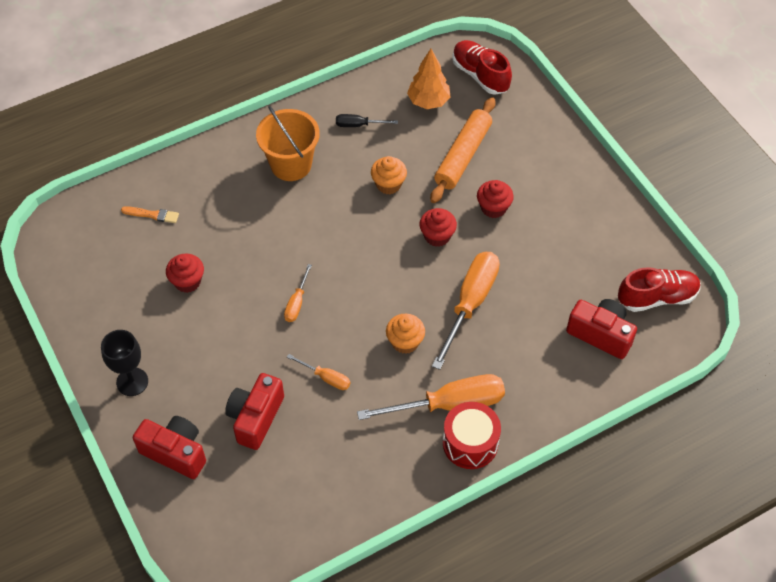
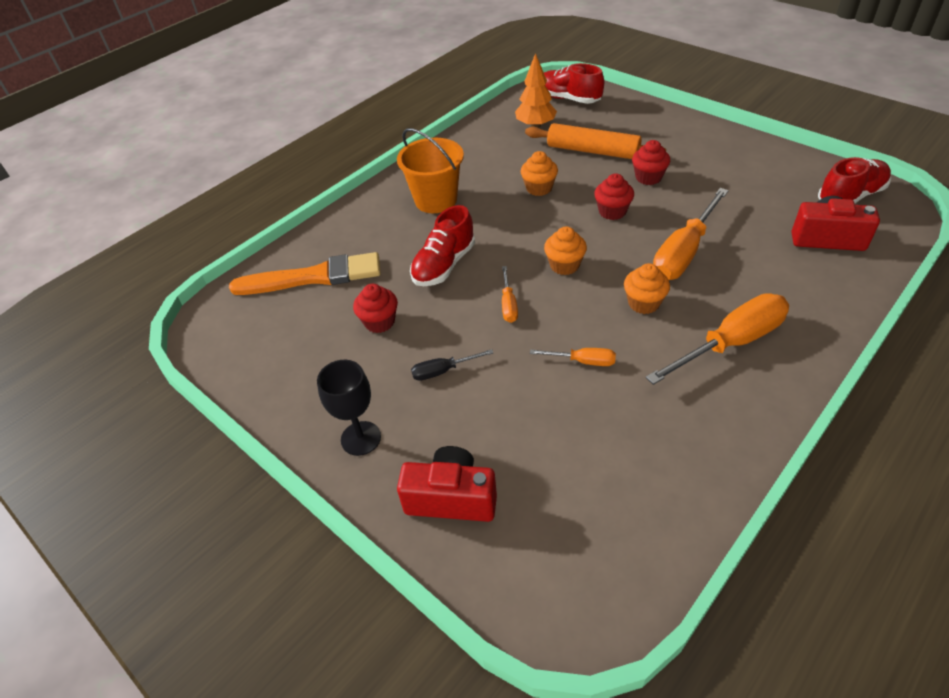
camera: 15 degrees left, 10 degrees down
(152, 215) = (313, 277): orange brush -> orange brush, size x2.31
(255, 418) = (528, 427): red camera -> none
(264, 242) = (444, 265): none -> red shoe
(358, 125) = (483, 156): black screwdriver -> black screwdriver (443, 371)
(363, 280) = (564, 265): none -> orange cupcake
(462, 156) = (592, 151): orange rolling pin -> orange rolling pin turned 75 degrees counterclockwise
(470, 303) = (684, 252): orange screwdriver -> orange screwdriver turned 150 degrees counterclockwise
(470, 443) = (781, 371): red drum -> none

